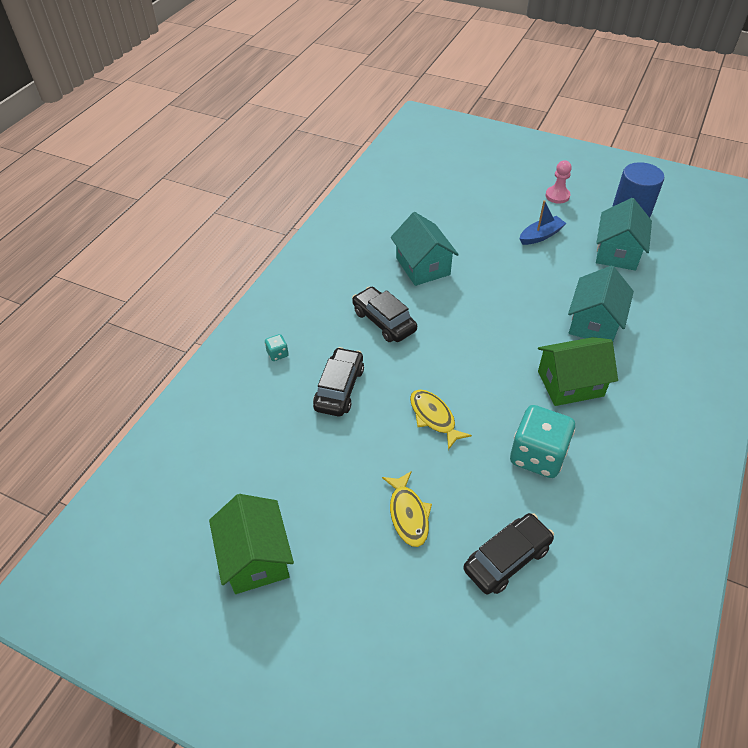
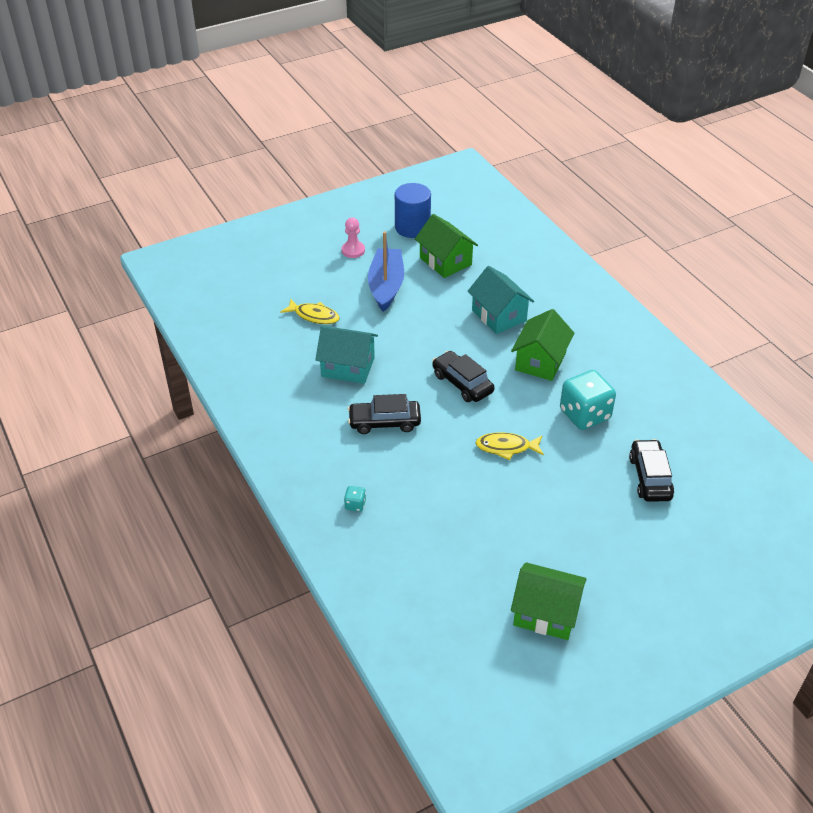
camera: 55 degrees left, 5 degrees down
(339, 388) = (429, 485): black car -> black car (462, 383)
(408, 514) = (577, 508): yellow fish -> yellow fish (314, 316)
(541, 236) = (386, 286): blue boat -> blue boat, size x1.70
(617, 252) = (445, 261): turquoise house -> green house

